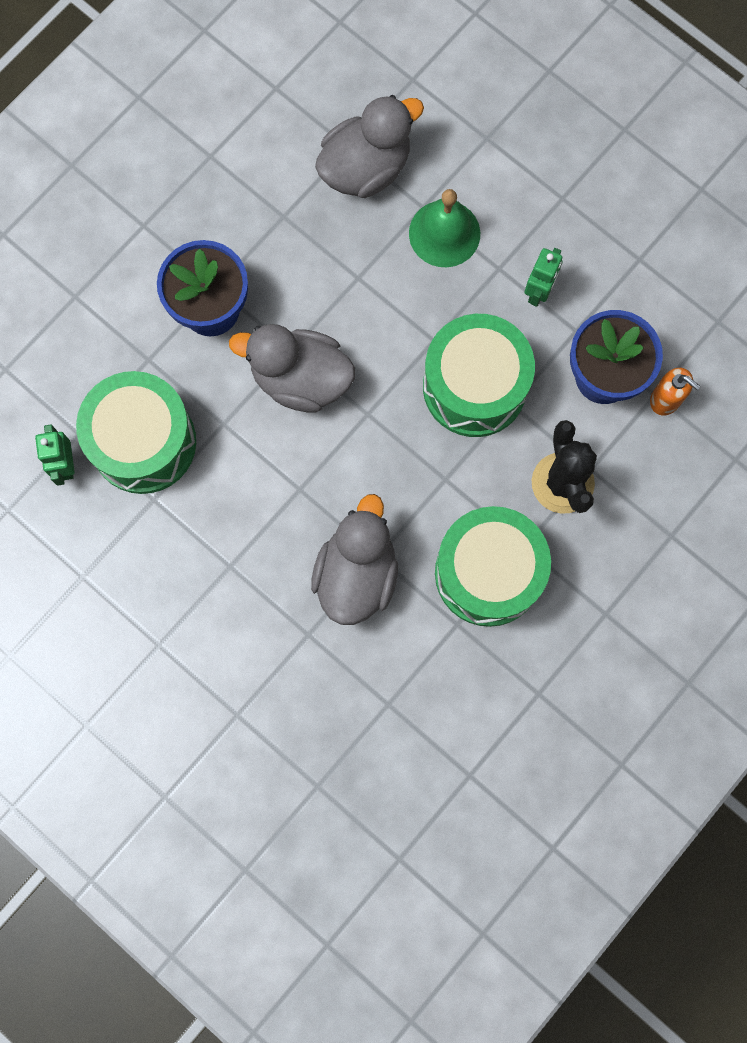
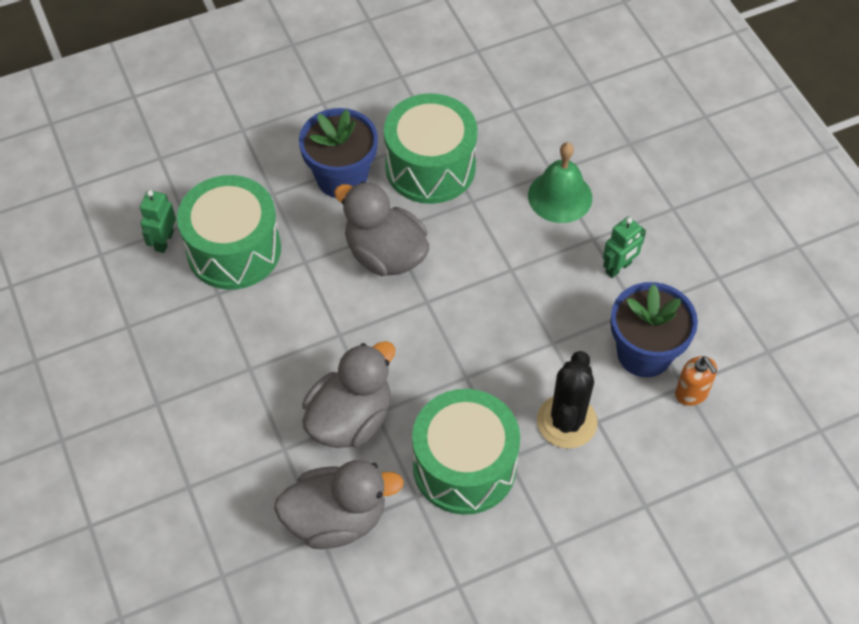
camera: 25 degrees right, 20 degrees down
(366, 168) = (519, 128): grey duck -> grey duck (336, 519)
(474, 386) = (527, 317): green drum -> green drum (430, 167)

